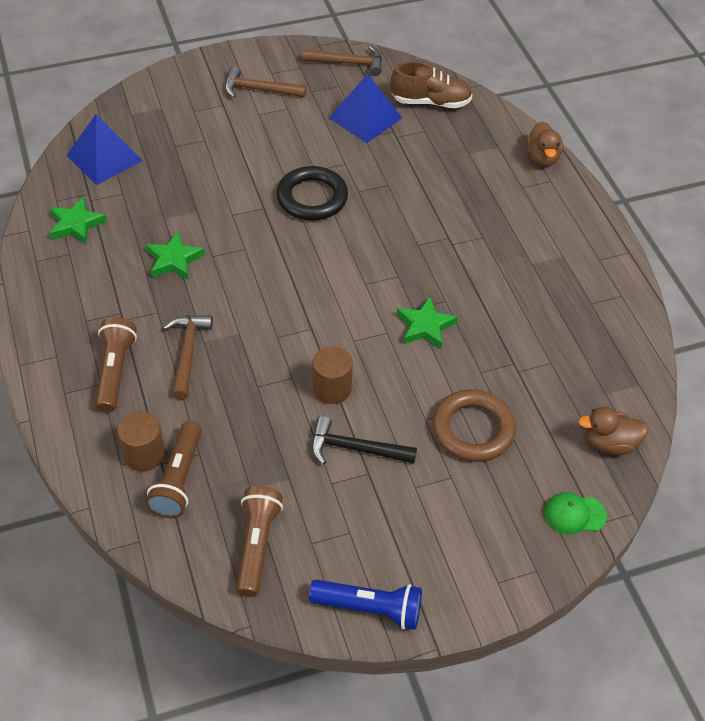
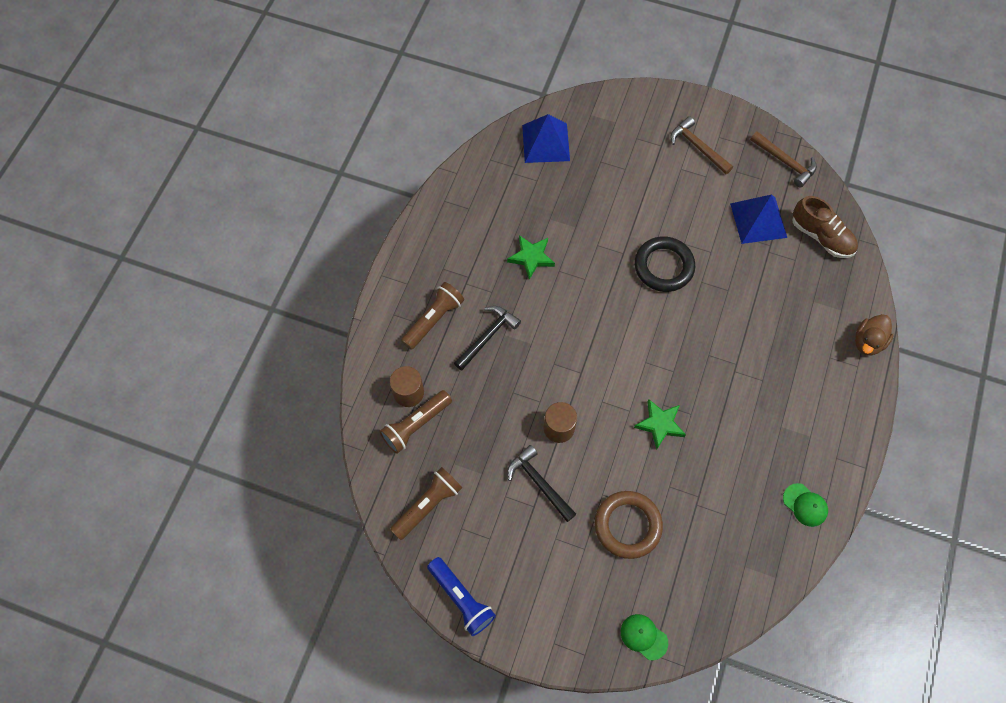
camera: 40 degrees right, 15 degrees up
(76, 224) = (489, 187): green star -> none
(187, 353) = (487, 336): brown hammer -> black hammer
(609, 311) = (805, 505): none -> green cap
(609, 443) = (713, 605): brown duck -> none

